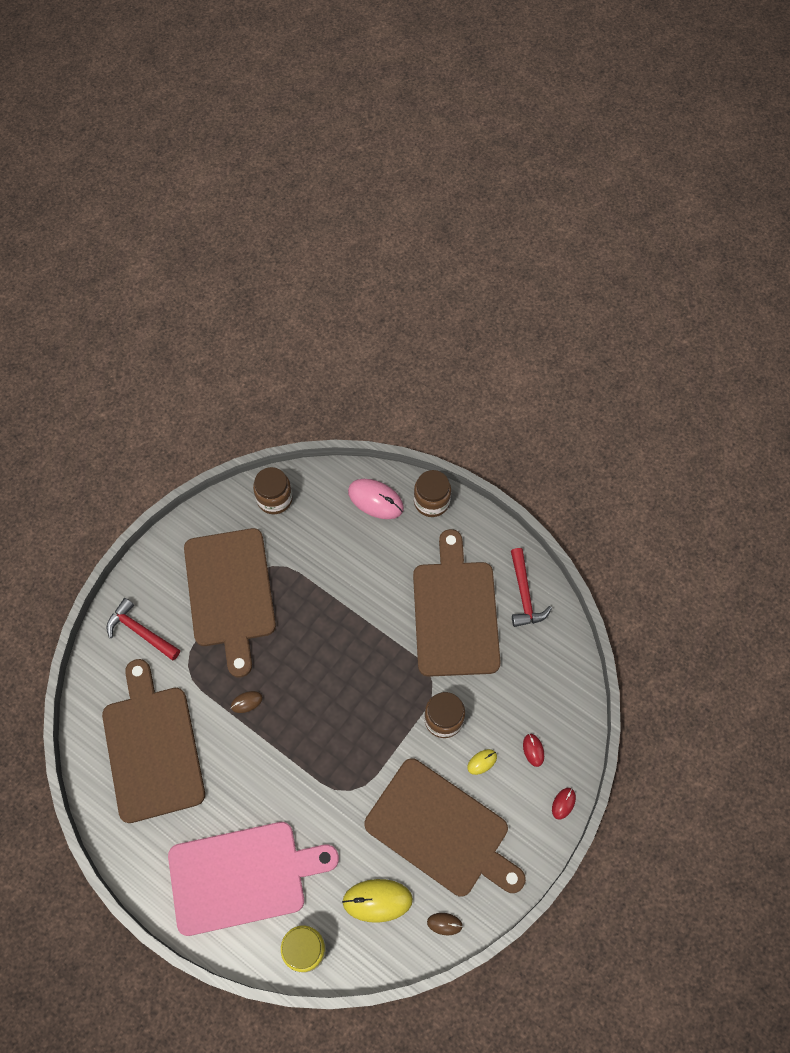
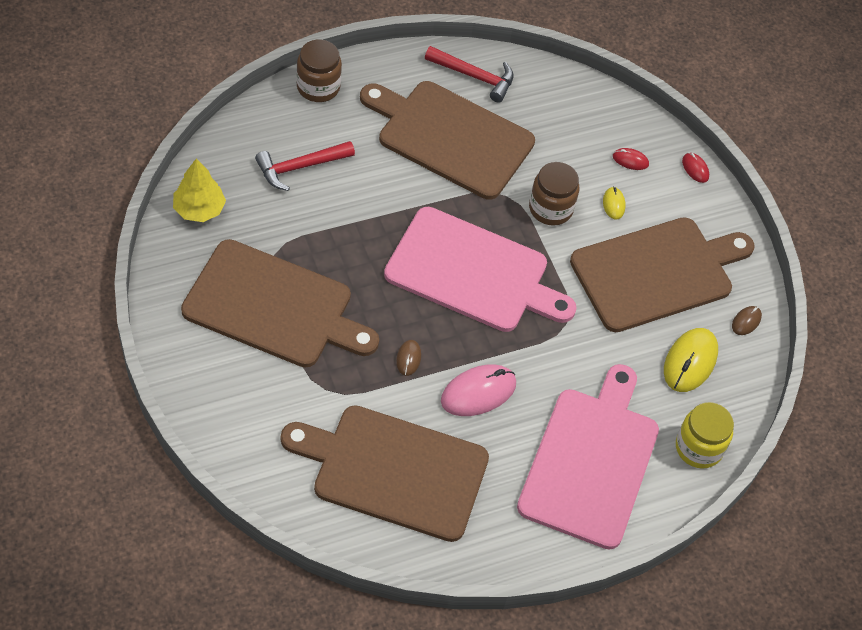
camera: 65 degrees left, 10 degrees down
(140, 631) = (250, 412): red hammer -> red hammer (300, 167)
(274, 499) = (199, 209): brown jar -> yellow tree
(347, 700) = (472, 272): none -> pink cutting board
(375, 500) = (276, 128): pink mouse -> pink mouse (478, 392)

